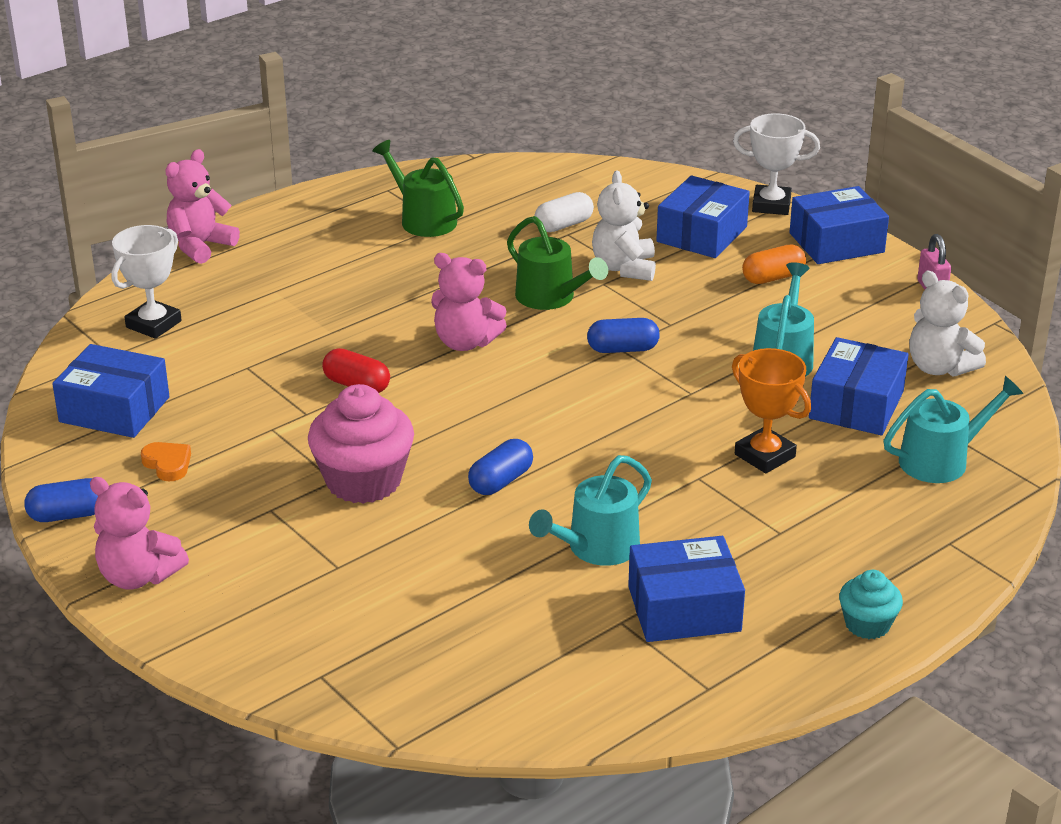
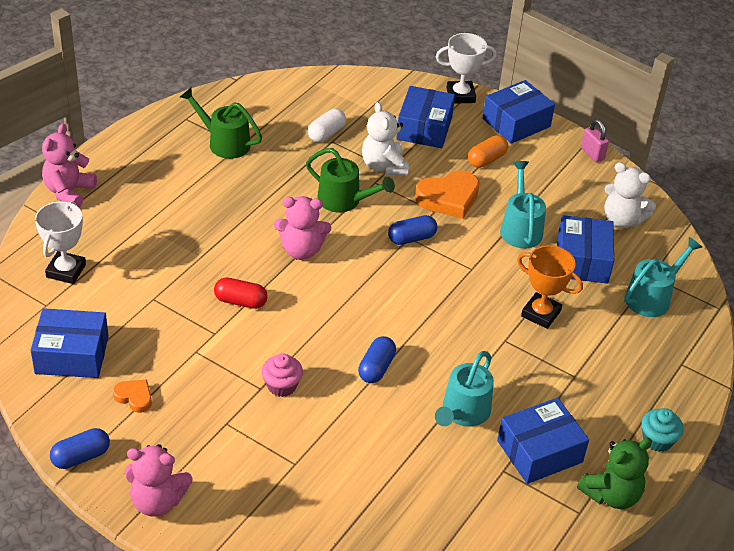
camera: 20 degrees left, 10 degrees up
(363, 481) = (282, 386): pink cupcake -> pink cupcake, size x0.54
(697, 312) = (448, 198): none -> orange heart
(765, 676) = (611, 495): none -> green teddy bear

